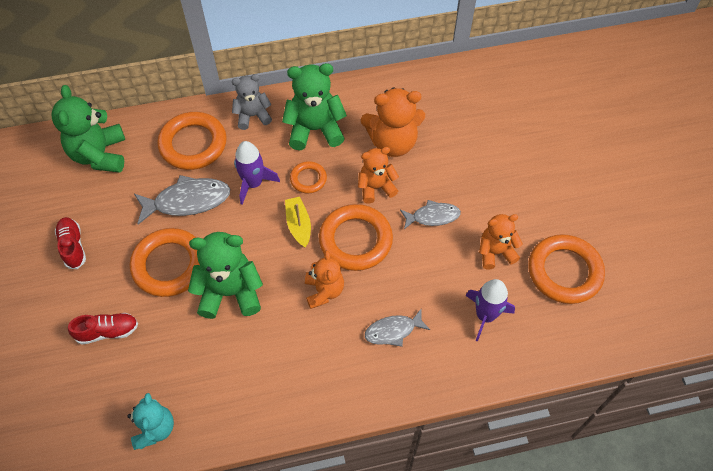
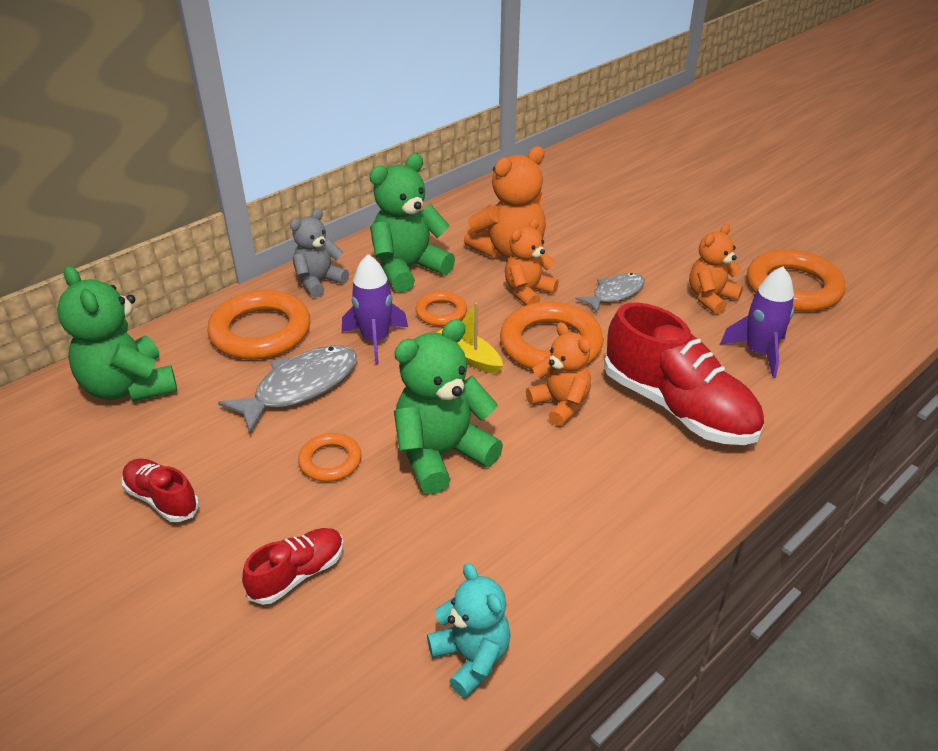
camera: 30 degrees left, 20 degrees down
(169, 265) = (330, 461): orange ring -> orange ring, size x0.53
(393, 331) = (677, 407): grey fish -> red shoe

